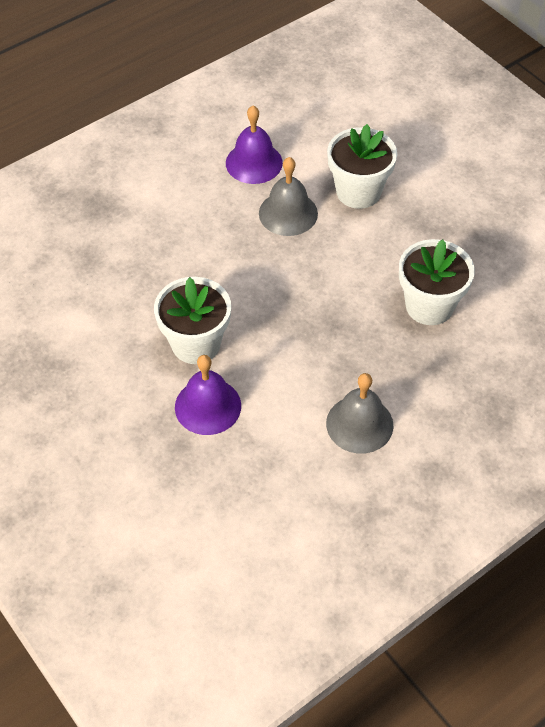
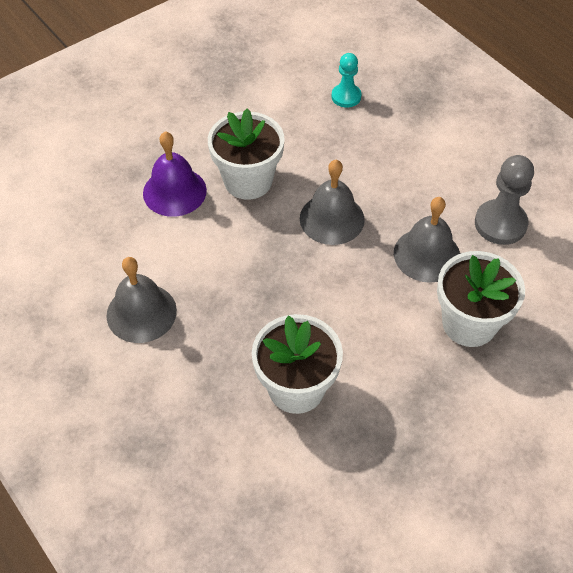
camera: 90 degrees right, 0 degrees up
(84, 263) = (346, 96): none -> turquoise pawn
(246, 278) = (332, 219): none -> grey bell
(254, 162) = (500, 224): purple bell -> grey pawn

